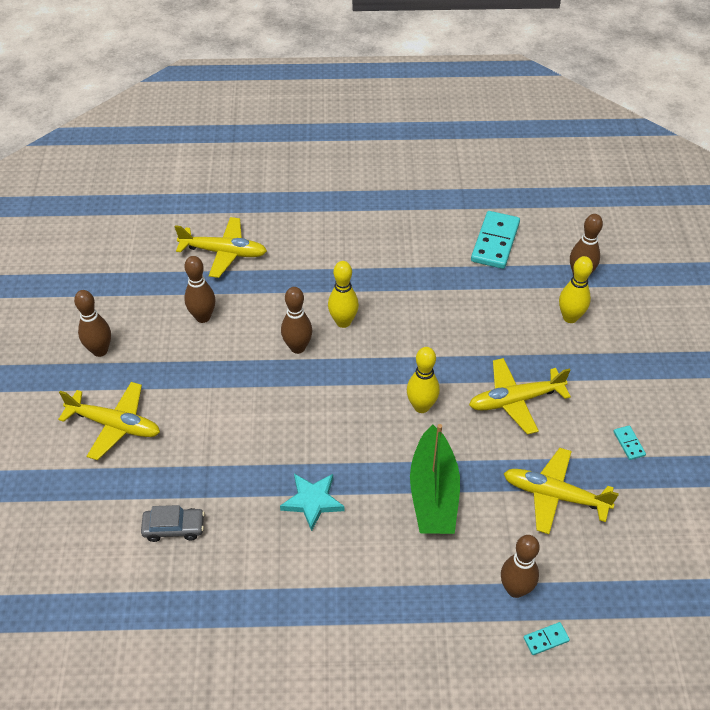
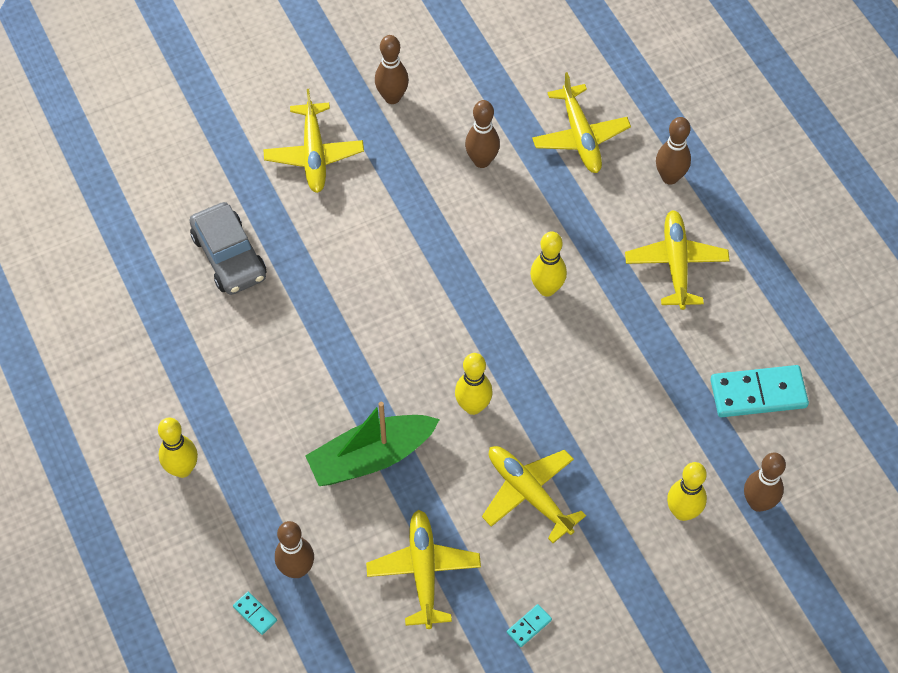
camera: 65 degrees right, 10 degrees up
(174, 528) = (229, 256): grey car -> grey car, size x1.62
(297, 347) = (489, 262): brown bowling pin -> brown bowling pin (669, 177)
(312, 501) = (311, 355): turquoise star -> none
(367, 243) = (676, 264): none -> yellow plane
(373, 648) = (182, 469): none -> yellow bowling pin

